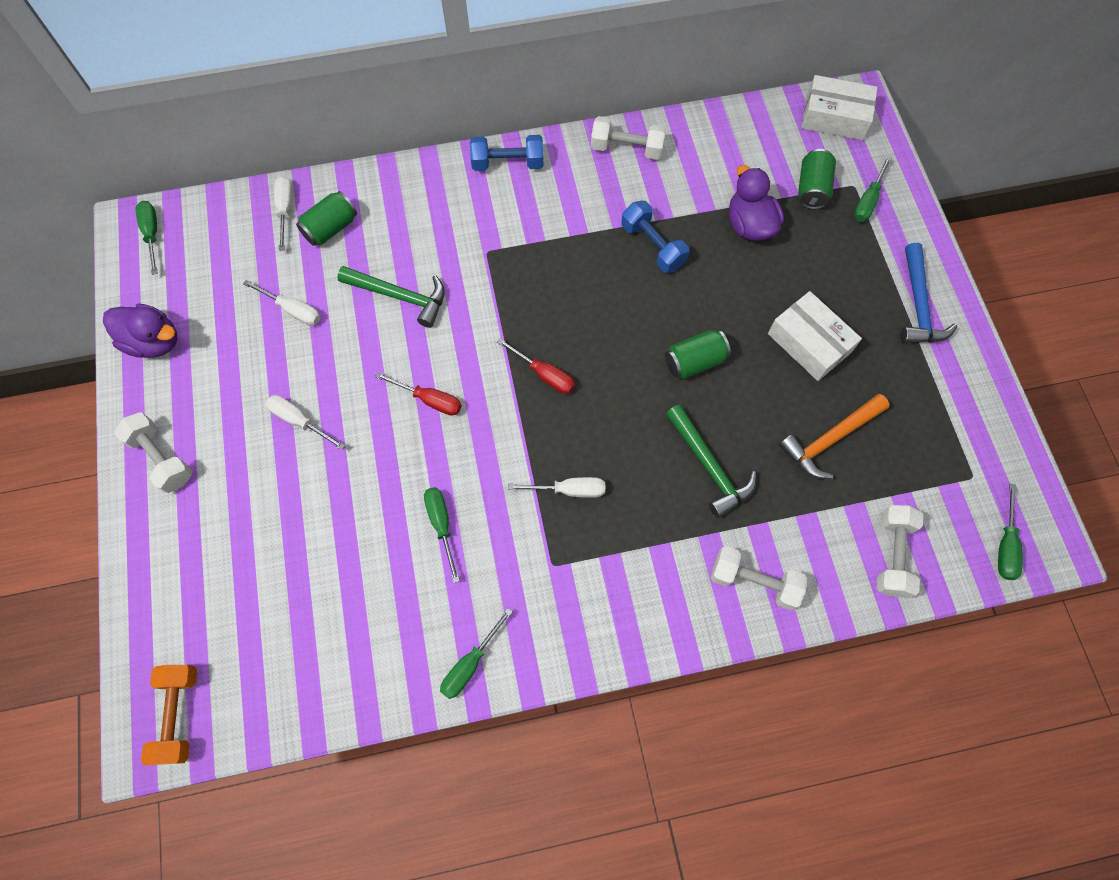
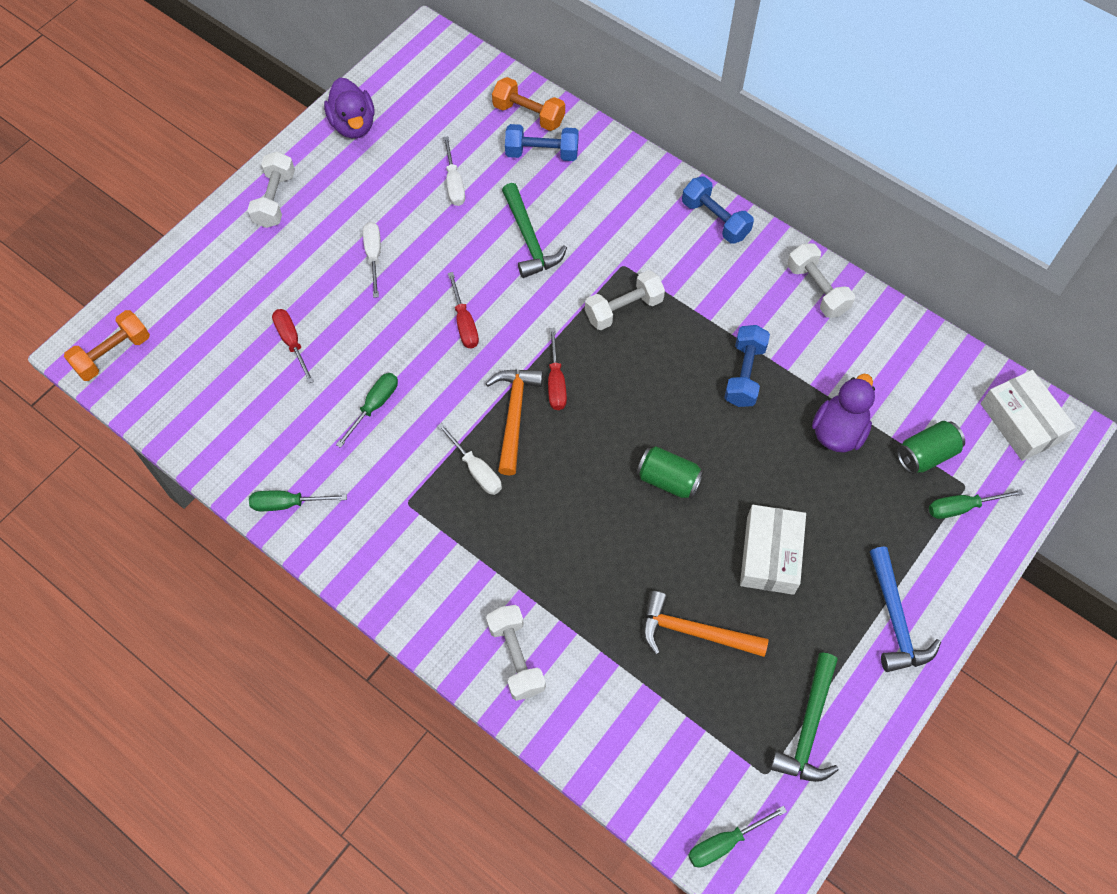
camera: 50 degrees right, 5 degrees down
(152, 234) = (431, 56): green screwdriver -> none
(285, 210) = (528, 114): white screwdriver -> orange dumbbell
(318, 547) = (292, 342): none -> red screwdriver
(331, 228) = (542, 153): green can -> blue dumbbell
(546, 426) = (514, 415): none -> orange hammer
(709, 466) = (586, 555): green hammer -> green hammer (808, 727)
(892, 555) = (632, 752): white dumbbell -> white dumbbell (623, 309)
(918, 305) = (895, 619): blue hammer -> blue hammer turned 60 degrees counterclockwise

